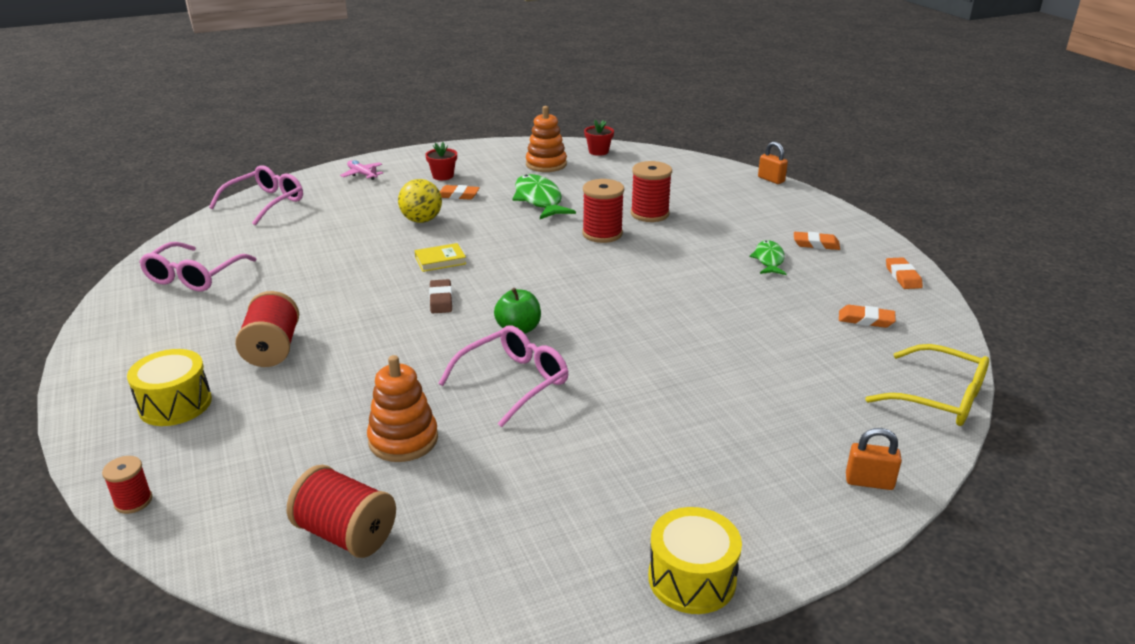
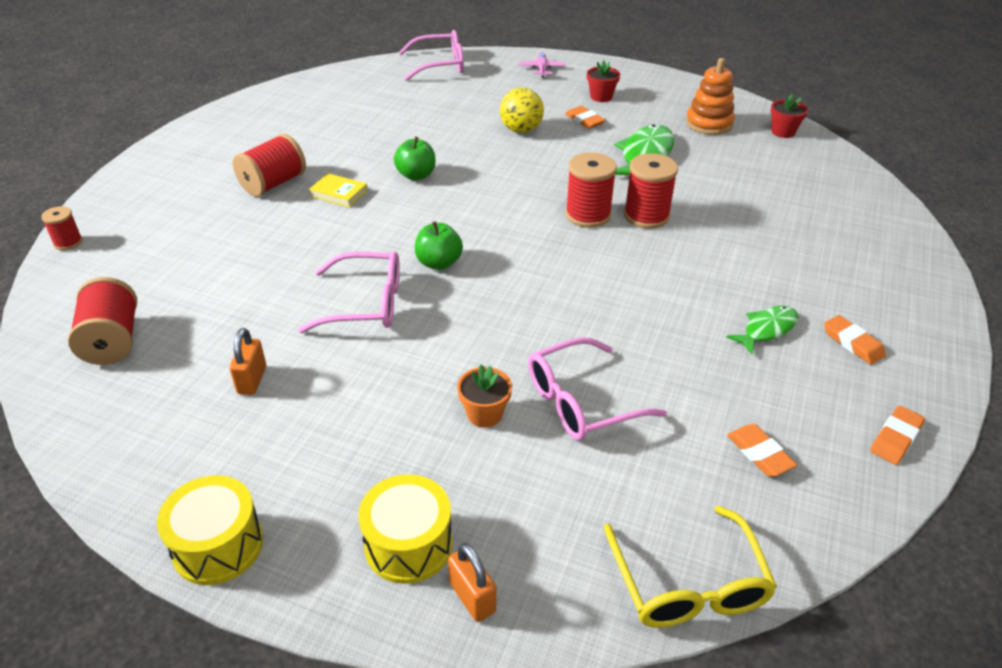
camera: 45 degrees right, 10 degrees up
(175, 404) = (173, 191): yellow drum -> yellow drum (408, 544)
(194, 276) = (314, 104): pink glasses -> pink glasses (581, 402)
(393, 285) = (416, 175): none -> green apple
(403, 440) = (236, 299): orange stacking toy -> none
(440, 260) = (479, 172): yellow book -> yellow book (339, 193)
(441, 300) = (427, 206): brown eraser -> none
(649, 214) = (725, 219): red spool -> red spool (588, 215)
(708, 392) = (484, 414): none -> orange flower pot
(771, 179) = (930, 246): orange padlock -> orange padlock (252, 380)

